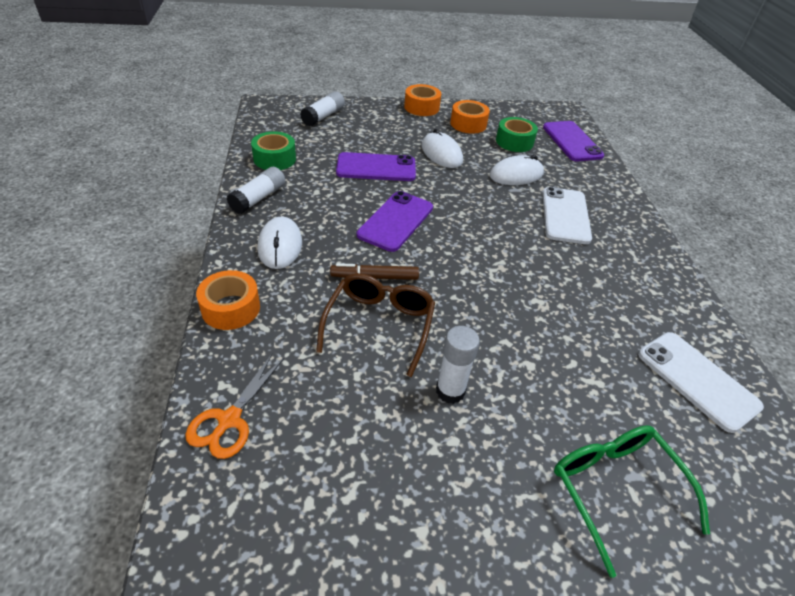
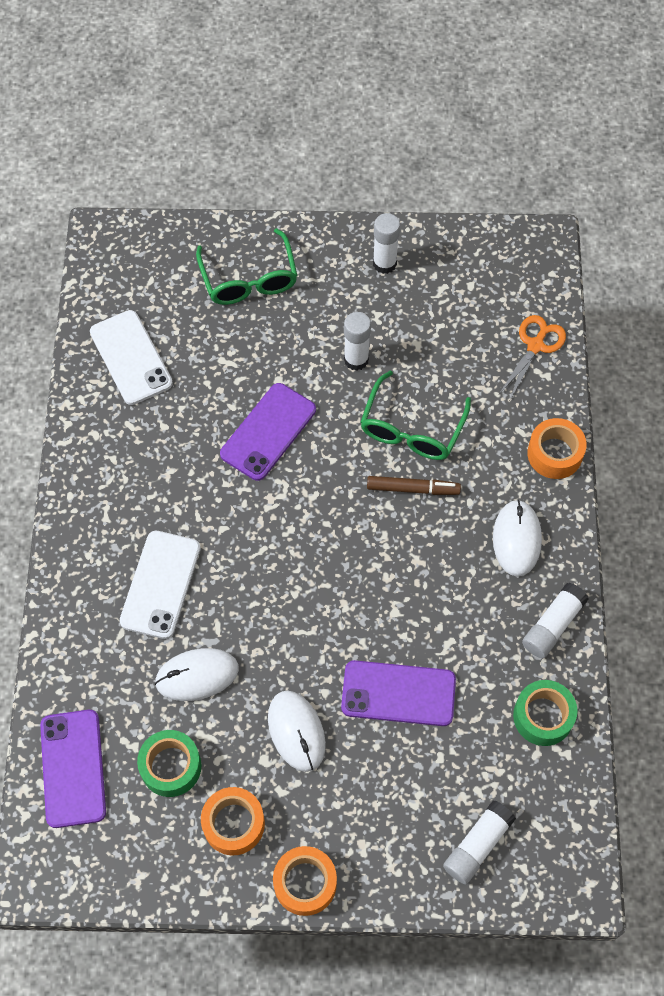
camera: 170 degrees left, 20 degrees up
(379, 325) = (411, 429): brown glasses -> green glasses
(396, 221) = (381, 578): purple phone -> purple phone (268, 432)
(436, 530) = (384, 263): none -> white glue stick

